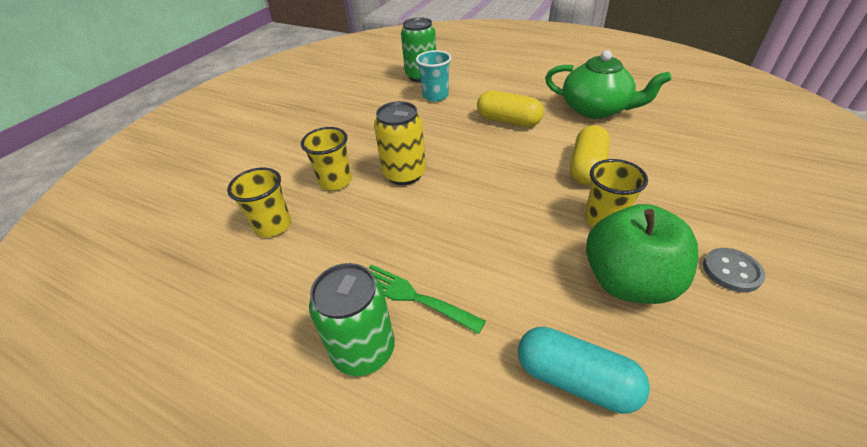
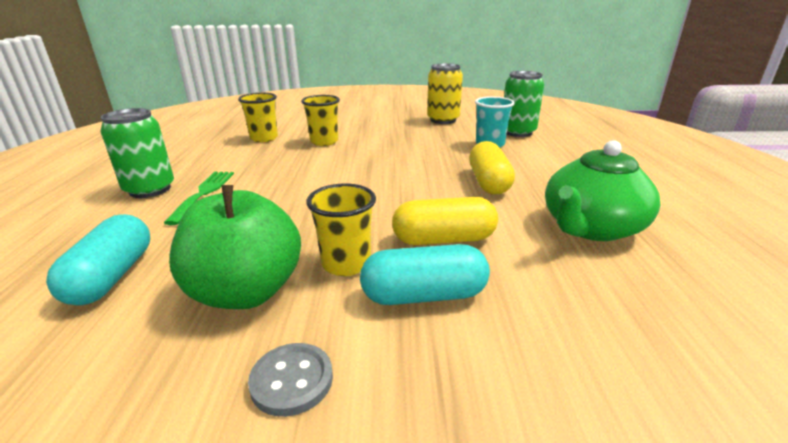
camera: 60 degrees right, 15 degrees down
(404, 174) = (352, 159): yellow can -> yellow can (443, 120)
(595, 109) = (591, 227): green teapot -> green teapot turned 45 degrees clockwise
(654, 195) = (424, 295): none -> turquoise capsule

